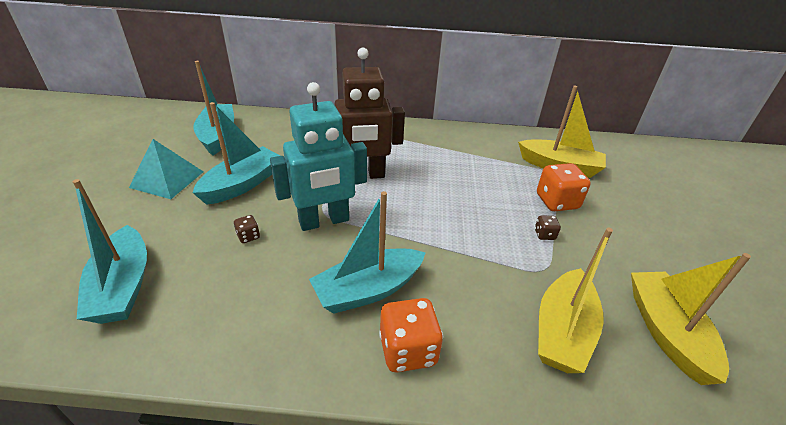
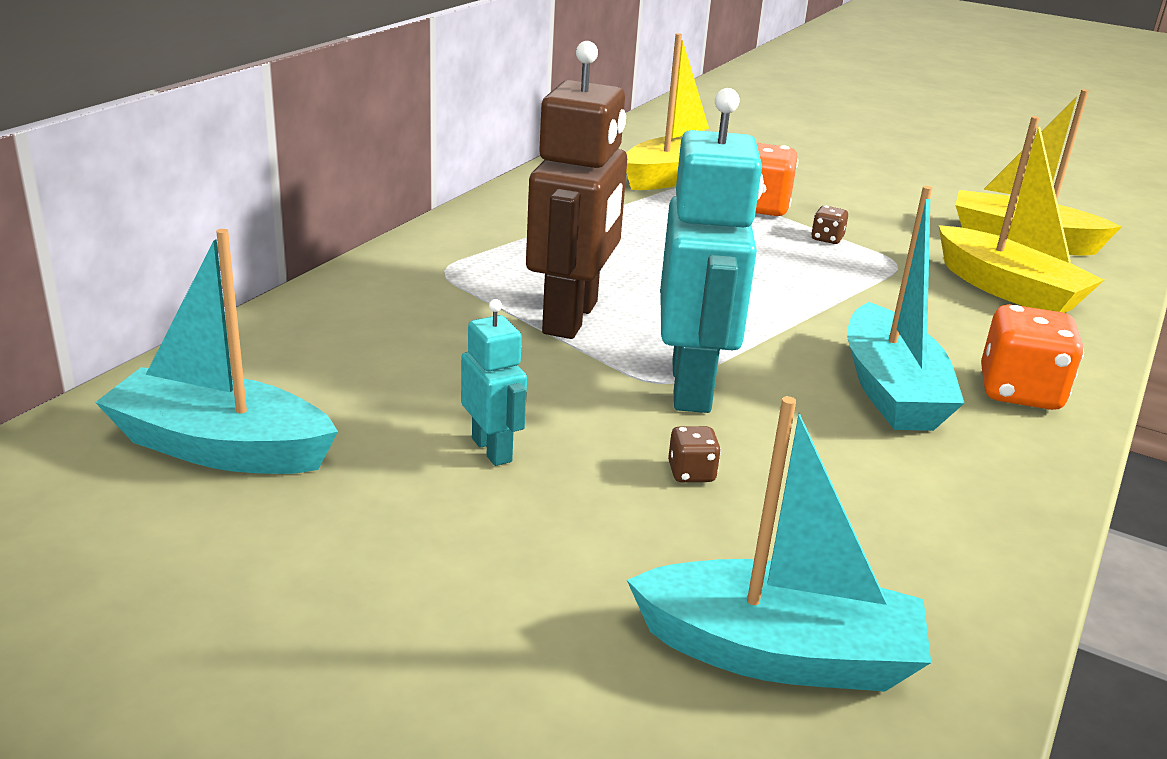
camera: 65 degrees left, 10 degrees down
(167, 179) = (373, 553): turquoise pyramid -> none
(242, 184) = (492, 450): turquoise boat -> turquoise robot

